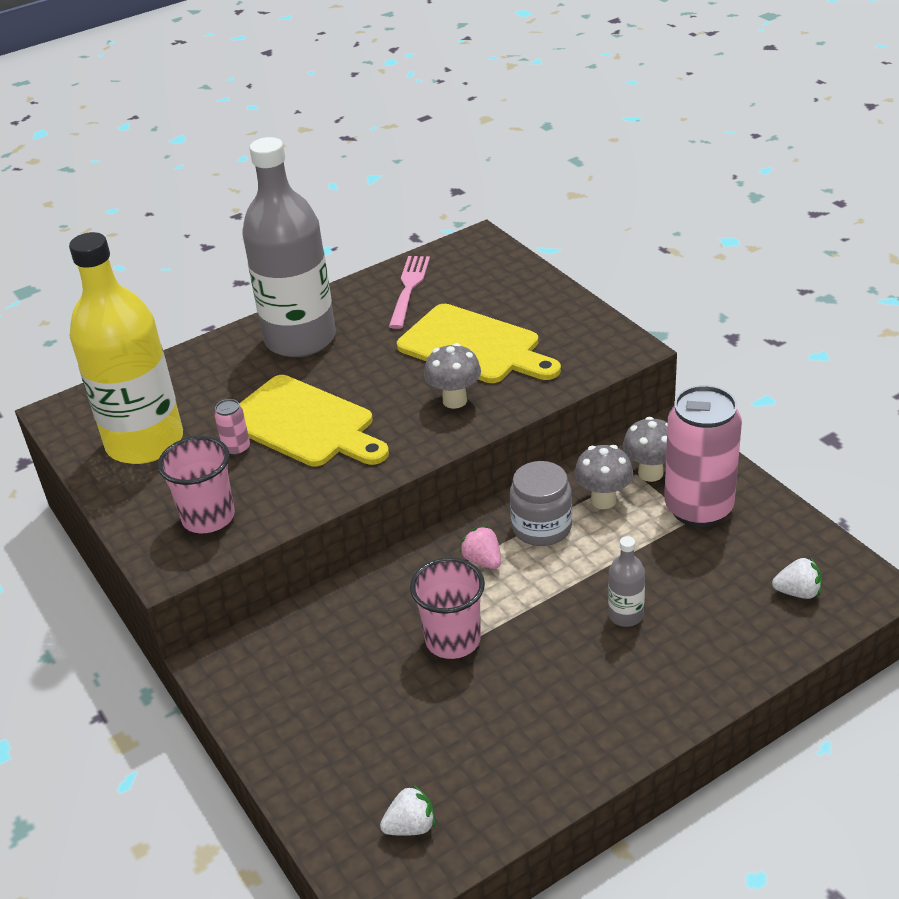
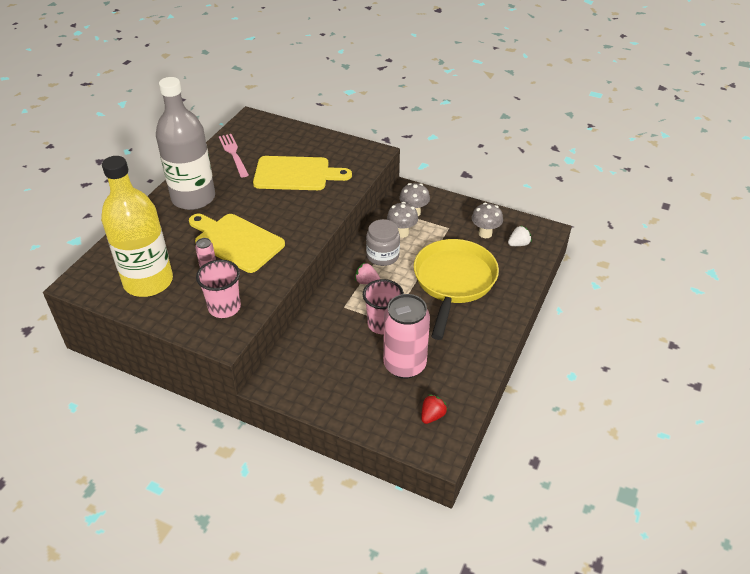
camera: 35 degrees left, 5 degrees up
(304, 424) = (236, 241): yellow cutting board -> yellow cutting board turned 150 degrees counterclockwise
(411, 826) = (432, 416): white strawberry -> red strawberry
(455, 400) = (309, 204): grey mushroom -> grey mushroom (485, 233)
(626, 615) = (453, 282): grey bottle -> yellow pan
(698, 508) = (448, 222): pink can -> pink can (404, 365)

